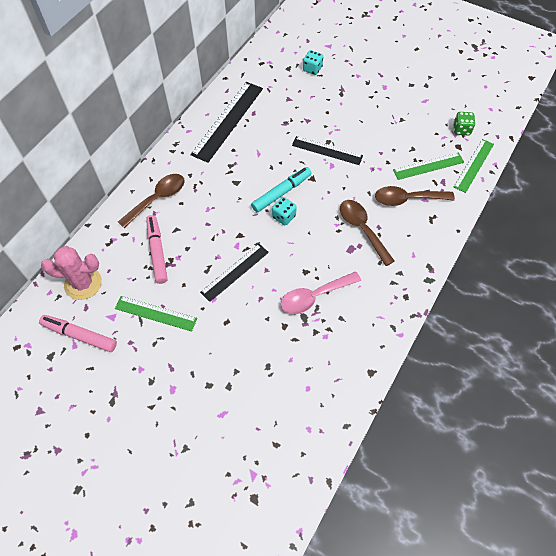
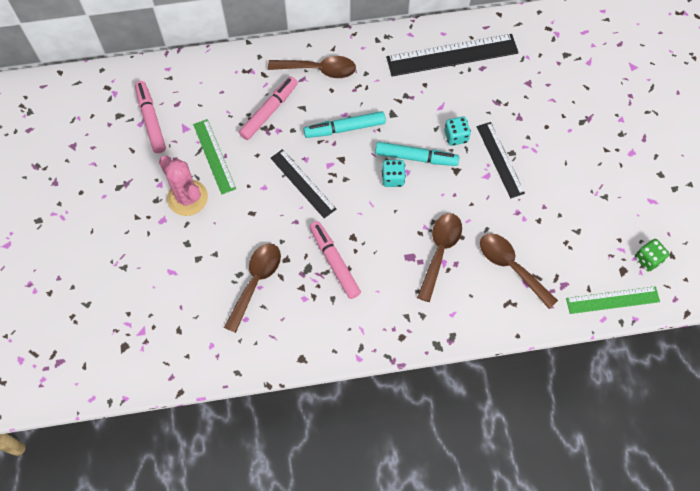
camera: 50 degrees right, 5 degrees up
(83, 283) = (195, 84): pink cactus -> pink cactus (187, 198)
(218, 216) = (345, 128): none -> turquoise marker
(235, 272) = (302, 183): black ruler -> black ruler turned 45 degrees clockwise
(284, 359) = (256, 282): none -> brown spoon
(312, 69) = (586, 75): turquoise dice -> turquoise dice (456, 136)
(314, 296) = (334, 262): pink spoon -> pink marker
(428, 166) = (569, 259): green ruler -> none

